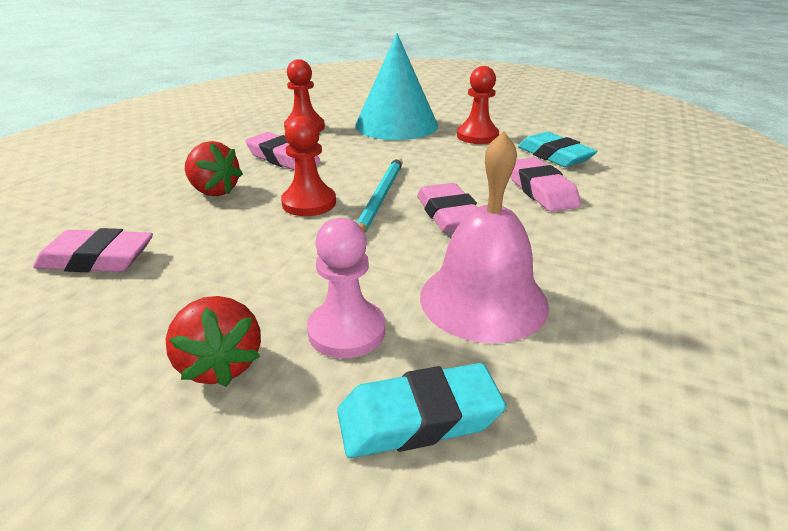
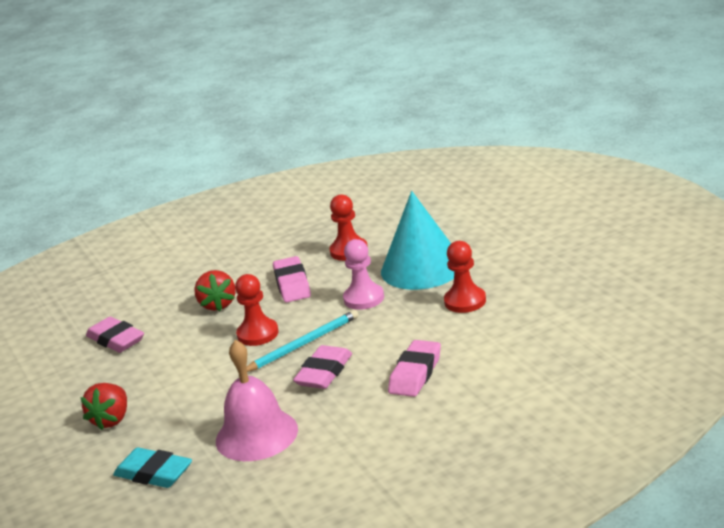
camera: 45 degrees right, 5 degrees down
(346, 331) = (175, 425): pink pawn -> pink pawn (364, 298)
(554, 156) = (487, 343): turquoise eraser -> none

